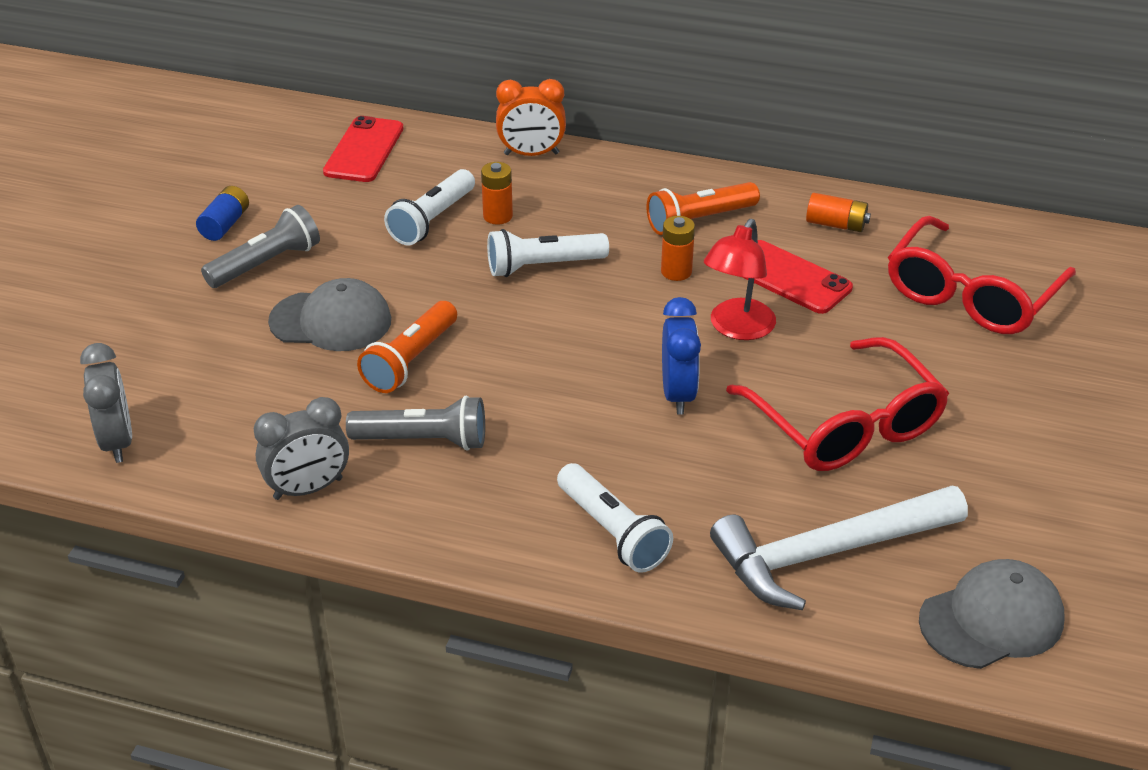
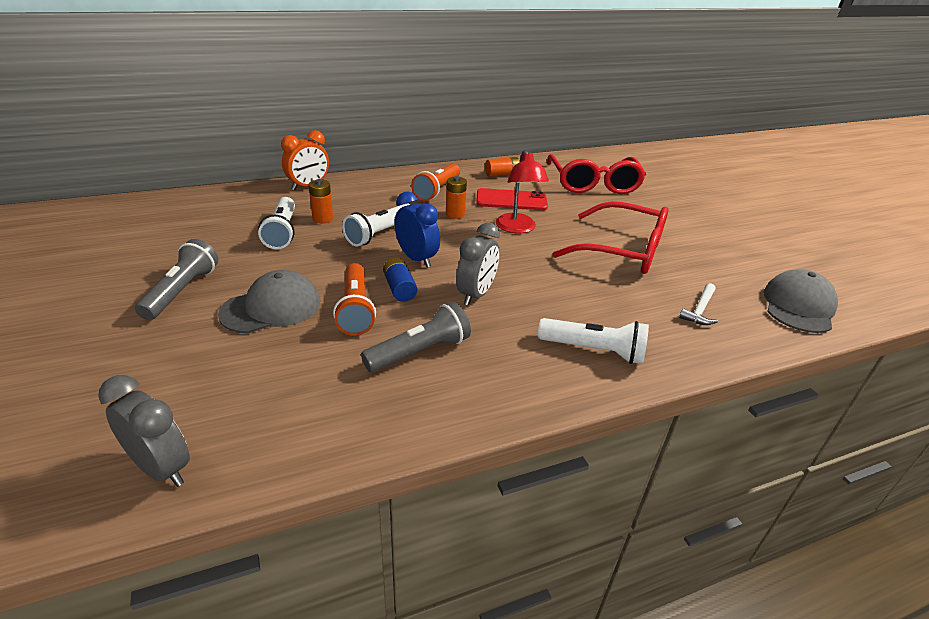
camera: 40 degrees left, 5 degrees down
(225, 224) = (121, 279): blue battery -> blue battery (399, 288)
(308, 489) = (374, 422): grey clock -> grey clock (476, 294)
(364, 150) = (193, 211): red phone -> none
(678, 394) = (531, 267): blue clock -> blue clock (417, 259)
(828, 553) = (700, 310): white hammer -> white hammer, size x0.43

